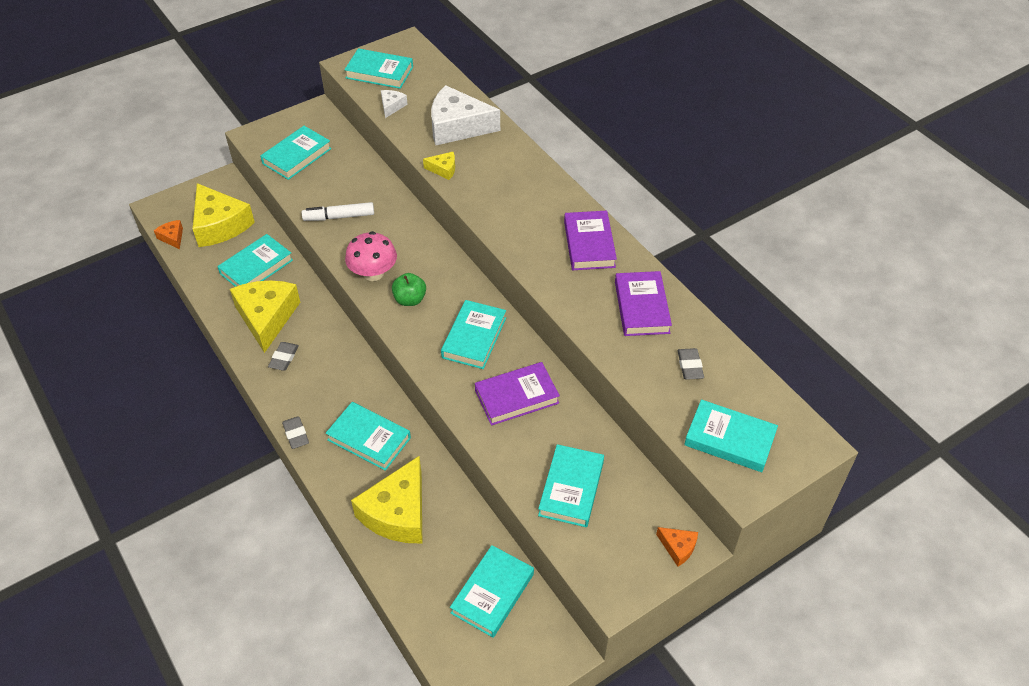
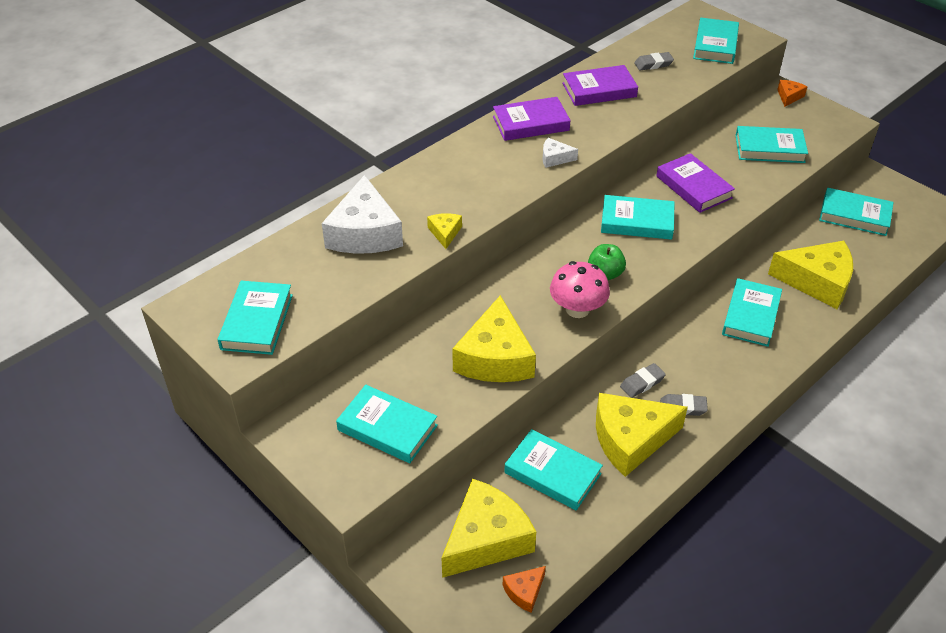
camera: 100 degrees left, 5 degrees down
(296, 434) = (774, 372): grey eraser -> grey eraser (642, 383)
(339, 217) = (495, 358): white marker -> yellow cheese
(392, 106) = (331, 296): white cheese -> white cheese (555, 158)

